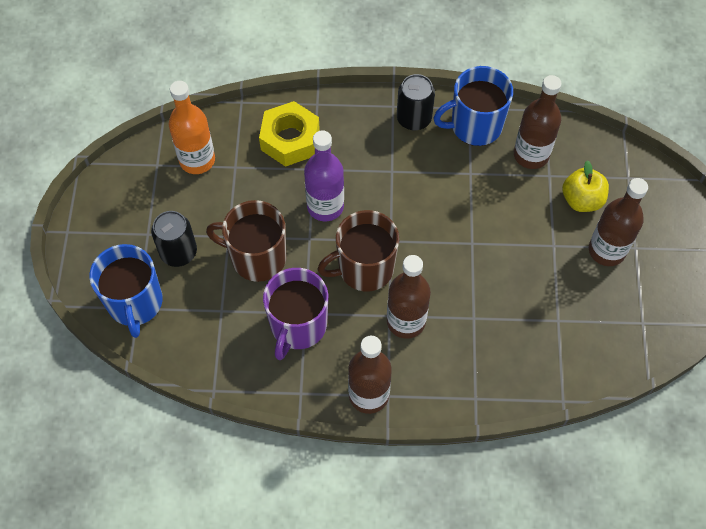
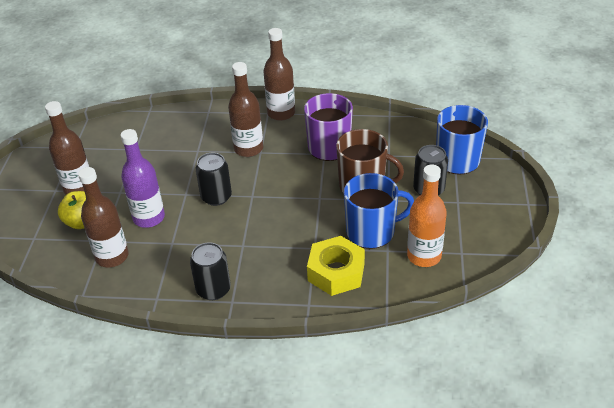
camera: 175 degrees left, 20 degrees down
(325, 206) = (305, 219): purple bottle -> purple bottle (149, 218)
(364, 268) = (276, 179): brown mug -> none
(433, 238) = (216, 197): none -> black can
(475, 125) = (156, 282): blue mug -> blue mug (371, 232)

